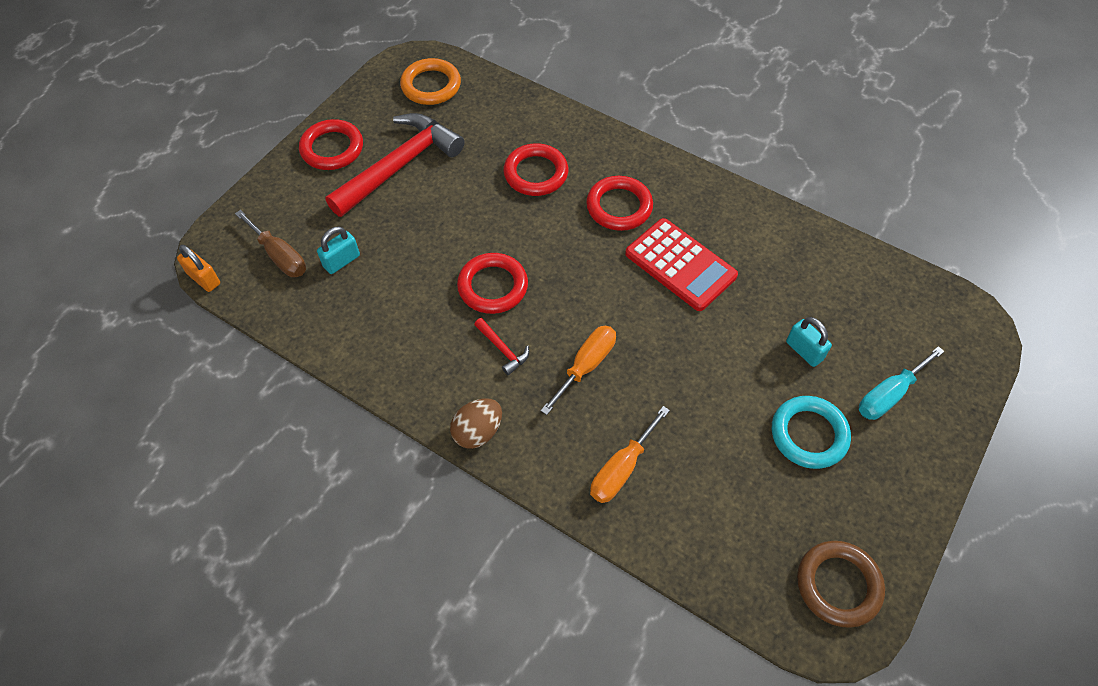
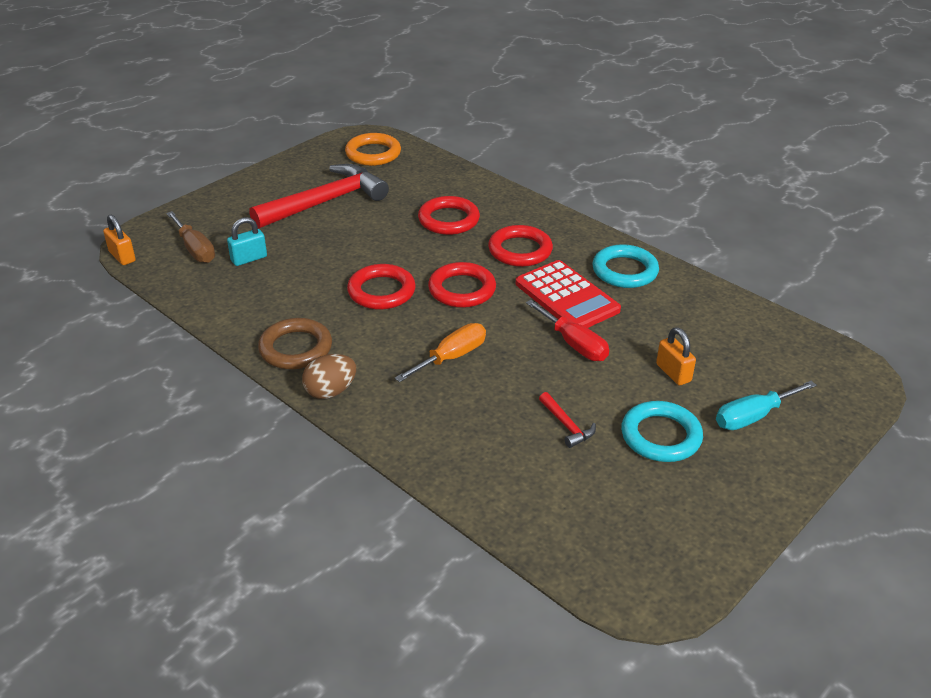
camera: 10 degrees right, 20 degrees down
(332, 148) = (269, 185): red ring -> red ring (462, 289)
(502, 349) = (375, 336): red hammer -> red hammer (566, 425)
(621, 469) = (461, 437): orange screwdriver -> none
(702, 328) = (574, 344): none -> red screwdriver
(729, 220) = (625, 271): none -> turquoise ring
(804, 351) = (673, 373): turquoise padlock -> orange padlock
(838, 585) = (660, 558): brown ring -> brown ring (296, 348)

